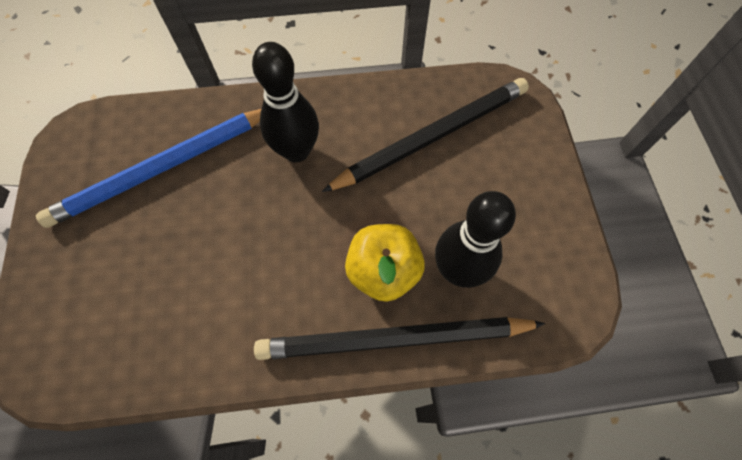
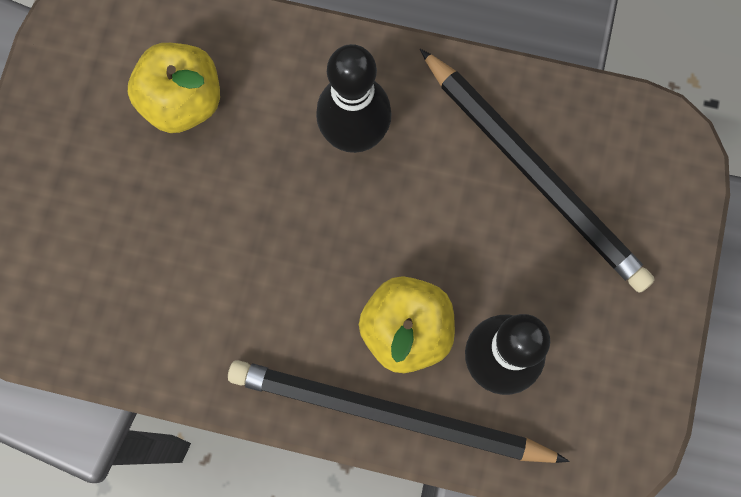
camera: 20 degrees right, 10 degrees up
(162, 168) = (182, 101): blue pencil -> yellow apple
(432, 136) = (535, 173): black pencil -> black pencil turned 60 degrees clockwise

